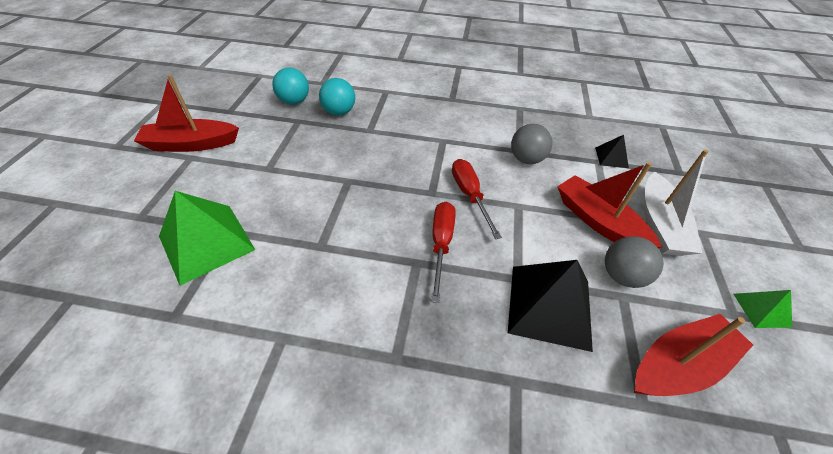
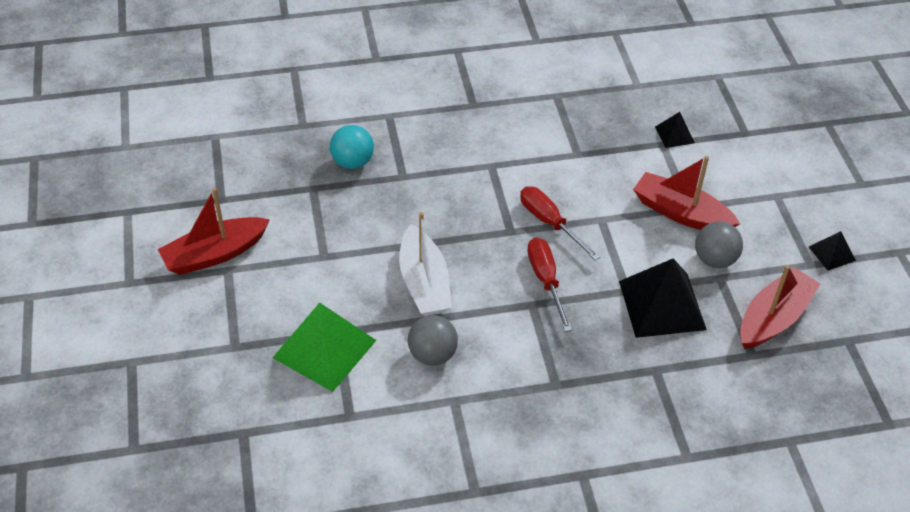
camera: 20 degrees left, 0 degrees up
(294, 101) = (288, 163): turquoise ball -> none
(526, 159) = (589, 163): grey ball -> grey ball (432, 354)
(660, 224) = (737, 198): white boat -> white boat (424, 283)
(761, 310) = (832, 253): green pyramid -> black pyramid

